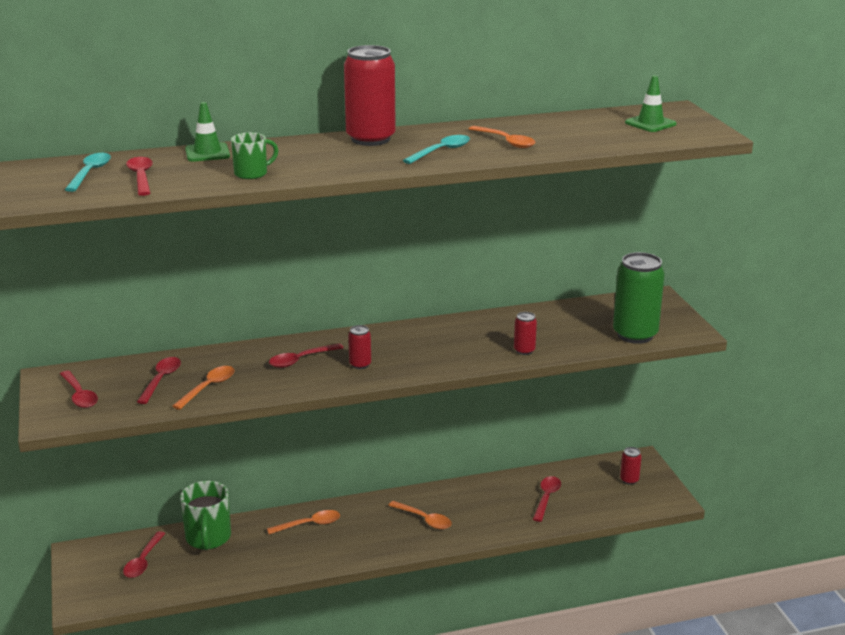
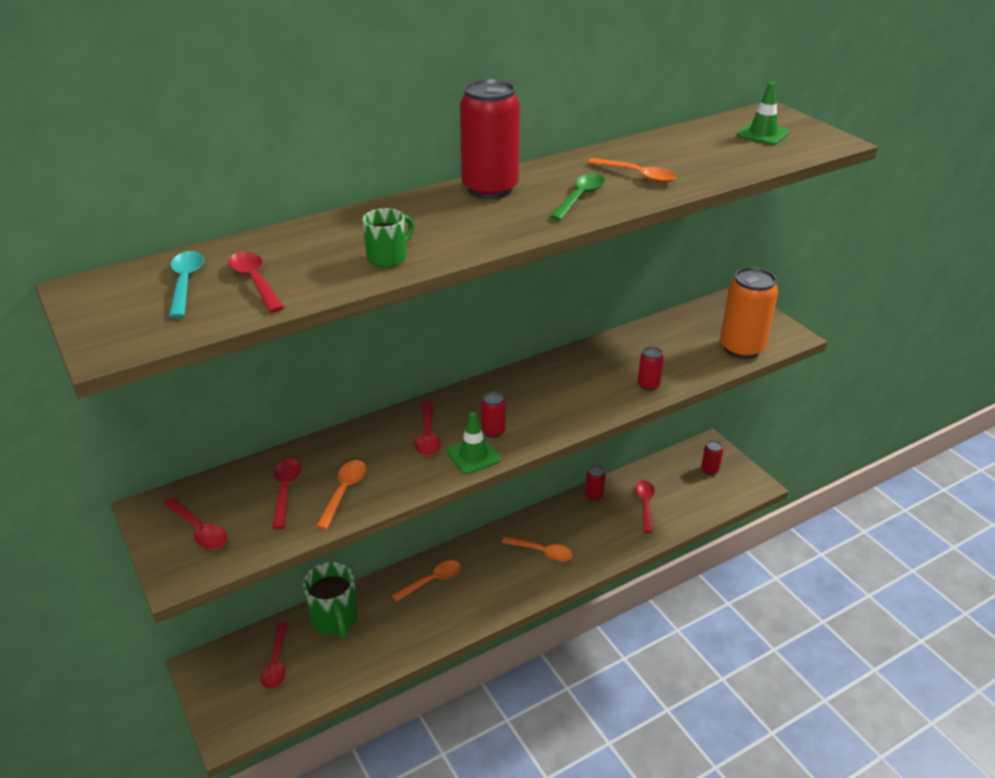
camera: 15 degrees left, 10 degrees up
(207, 153) = (314, 232): green traffic cone -> green traffic cone (473, 455)
(301, 360) = (428, 436): red spoon -> red spoon turned 45 degrees counterclockwise
(441, 151) = (580, 197): turquoise spoon -> green spoon
(498, 483) = (594, 495): none -> red can
(635, 335) = (741, 348): green can -> orange can

